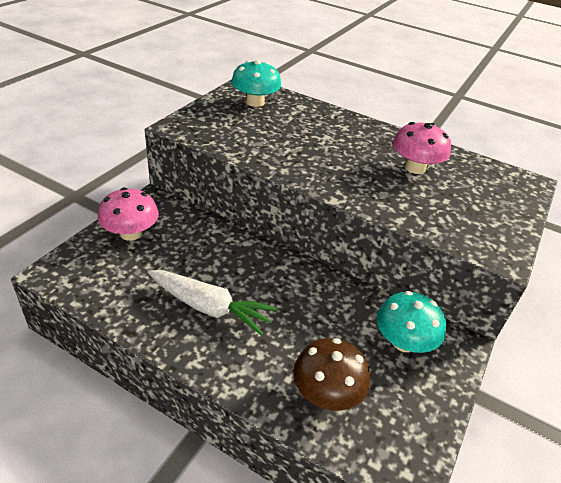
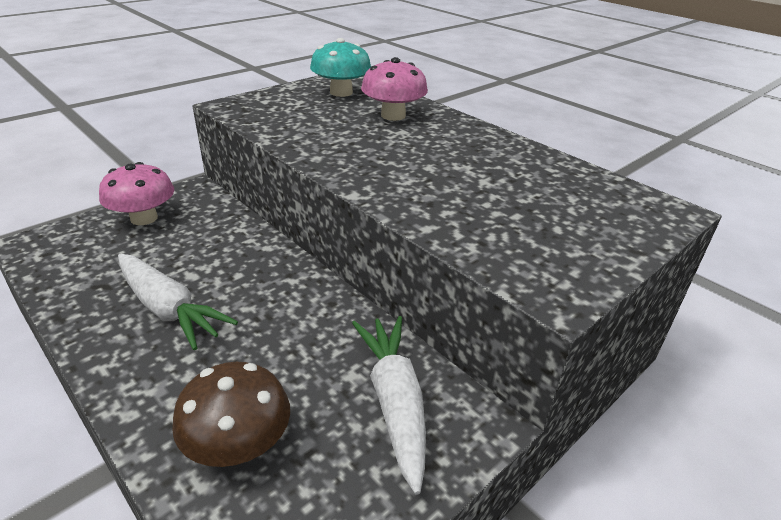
camera: 20 degrees right, 5 degrees down
(403, 341) = (394, 402): turquoise mushroom -> white carrot
(415, 168) = (497, 174): pink mushroom -> pink mushroom (393, 115)

